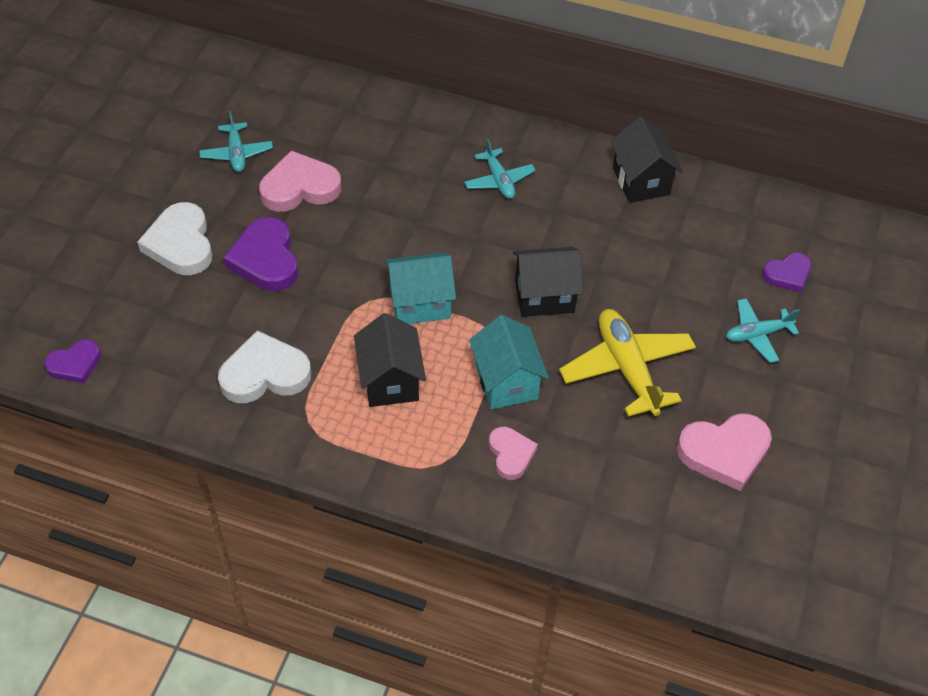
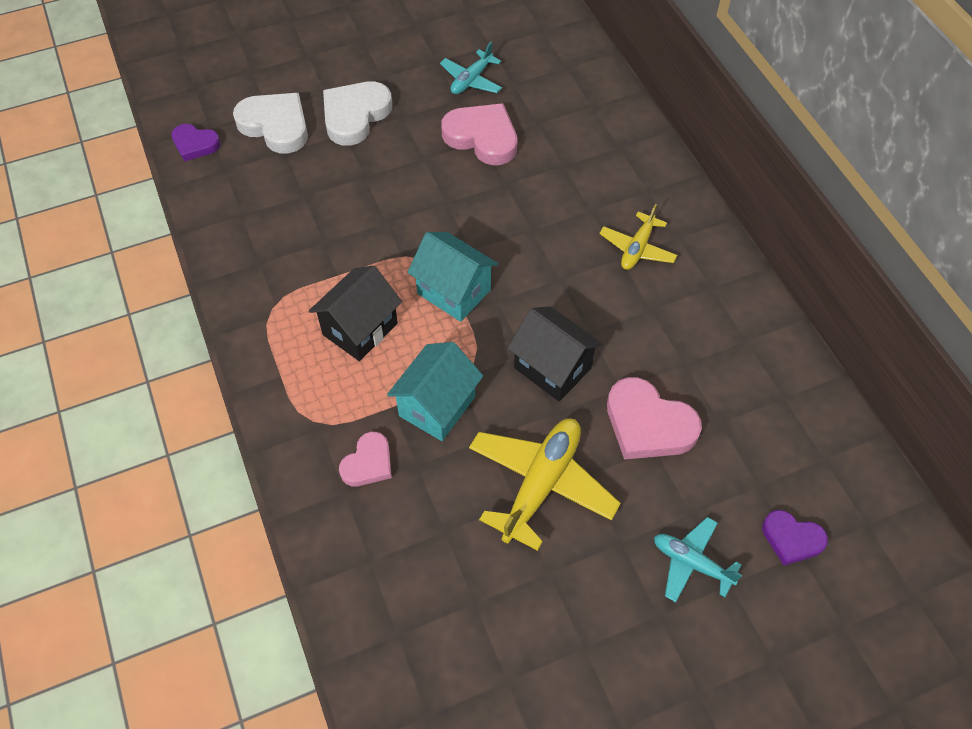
camera: 50 degrees right, 5 degrees up
(265, 259) = (393, 170): purple heart -> none
(265, 374) = (290, 250): white heart -> white heart (275, 126)
(499, 180) = (637, 248): turquoise plane -> yellow plane
(641, 181) = (759, 345): black house -> none
(724, 452) = (529, 629): pink heart -> pink heart (648, 424)

